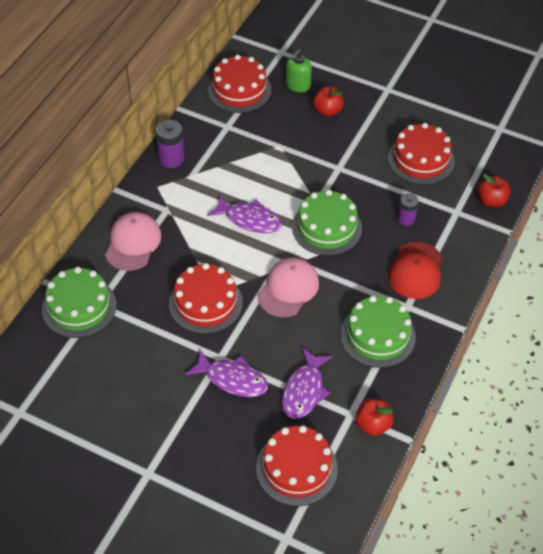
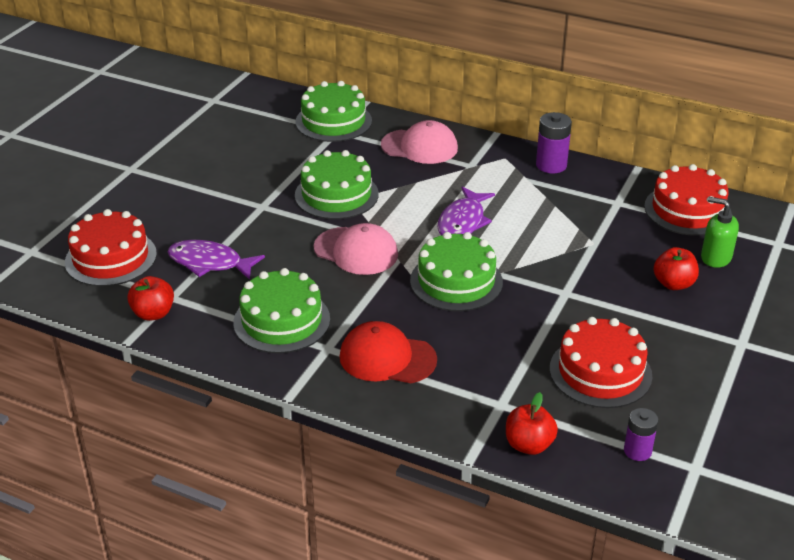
camera: 90 degrees right, 15 degrees down
(205, 303) = (336, 195): red cake -> green cake
(232, 379) = (232, 214): purple fish -> none
(406, 219) = (480, 352): purple battery -> purple battery (637, 451)

